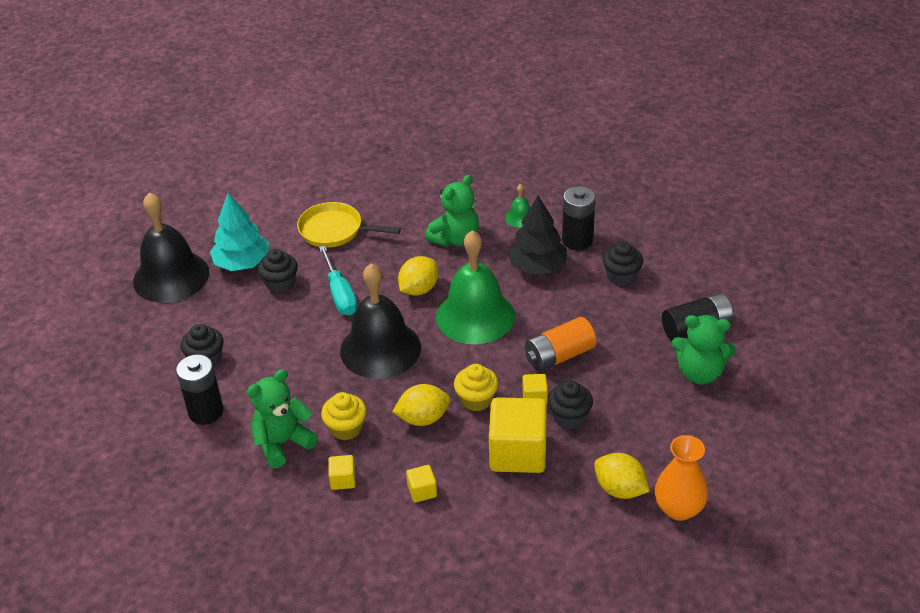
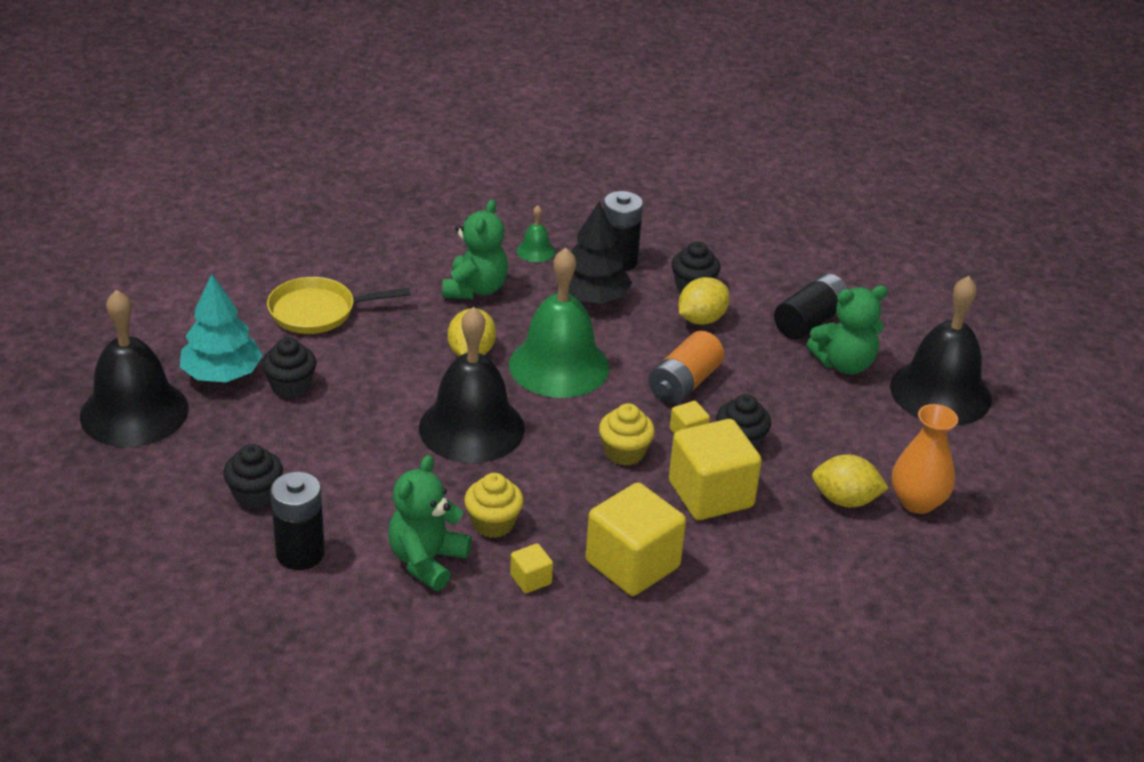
camera: 30 degrees left, 5 degrees down
(340, 294) = (377, 380): turquoise screwdriver -> none
(422, 491) = (632, 564): yellow cube -> yellow cube, size x2.24
(423, 418) = (577, 488): yellow lemon -> yellow lemon (701, 319)
(765, 419) = (940, 392): none -> black bell

